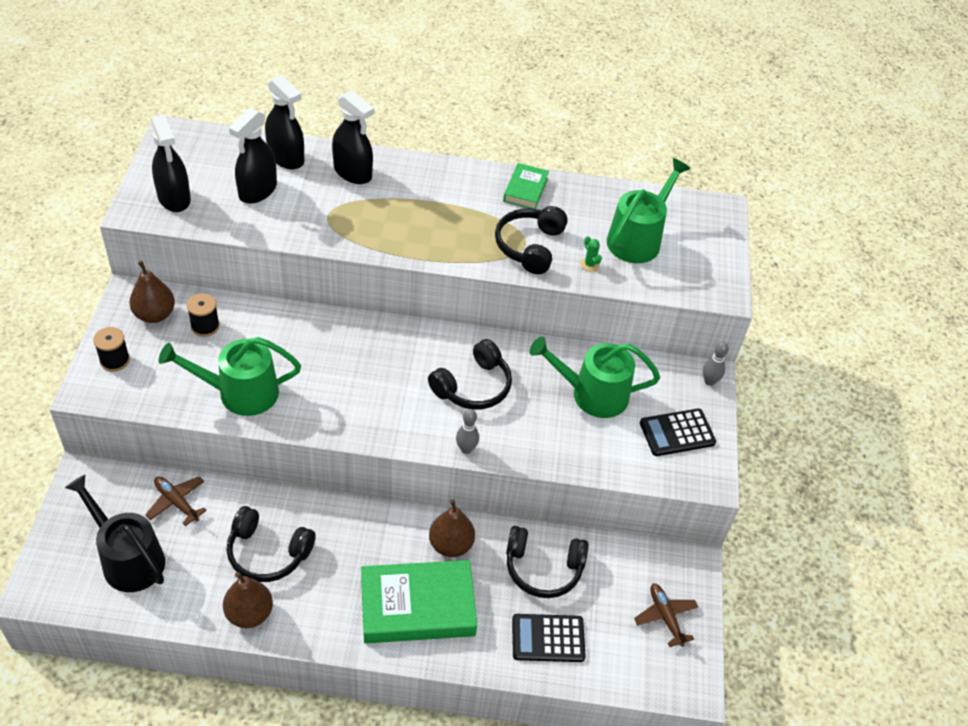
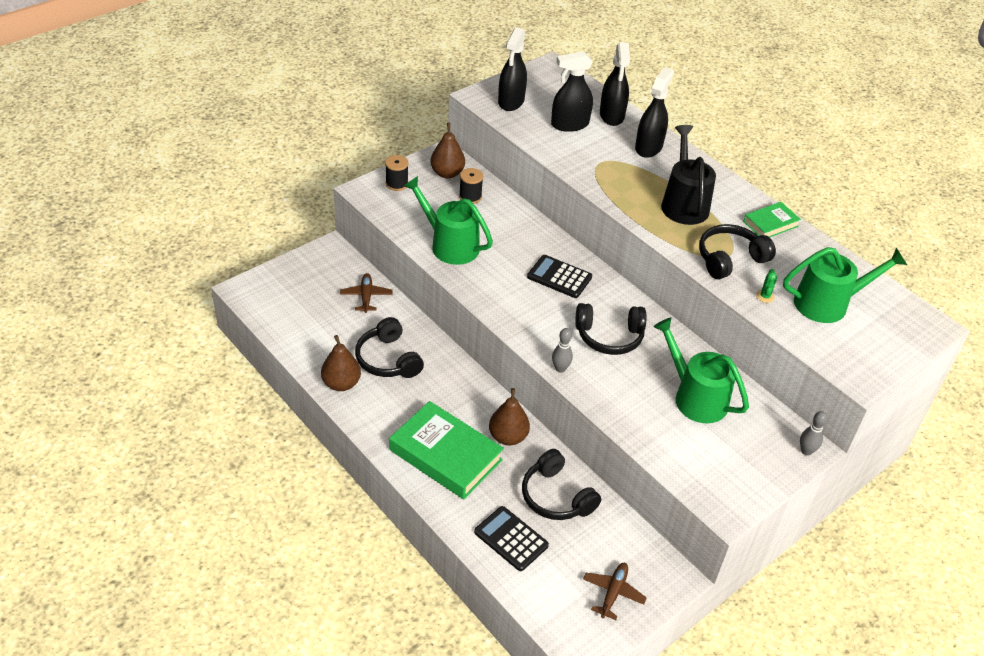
camera: 45 degrees right, 5 degrees down
(128, 558) = (308, 307): black watering can -> black watering can (684, 204)
(353, 172) = (648, 147): black spray bottle -> black spray bottle turned 150 degrees counterclockwise
(677, 433) = (735, 465): black calculator -> black calculator (559, 277)

